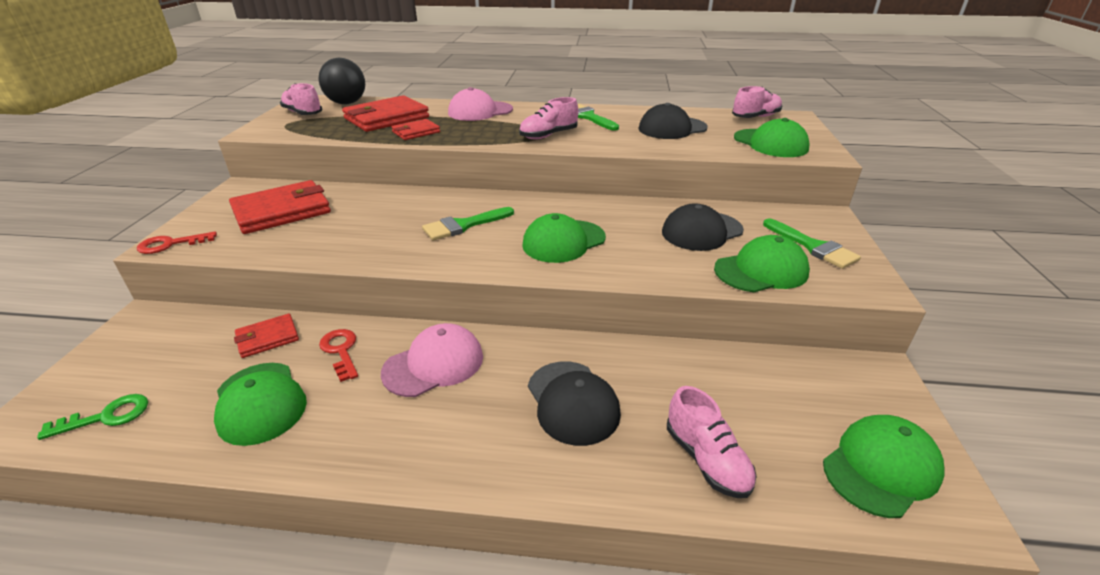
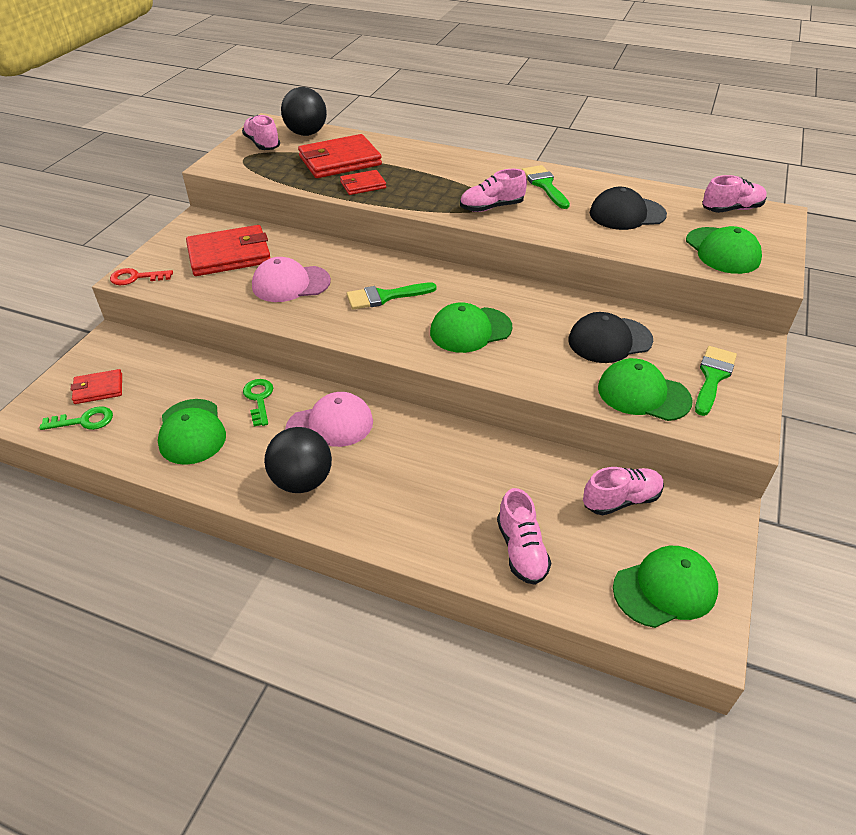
camera: 15 degrees right, 10 degrees up
(267, 338) = (204, 376): red wallet -> red wallet (98, 389)
(341, 351) = (259, 399): red key -> green key
(416, 433) = (302, 481): none -> black ball
(480, 111) = (435, 162): pink cap -> pink cap (290, 284)
(572, 402) = (432, 481): black cap -> none
(761, 270) = (643, 394): green cap -> green cap turned 150 degrees counterclockwise
(779, 381) = (621, 500): none -> pink shoe
(813, 246) = (713, 377): green brush -> green brush turned 135 degrees counterclockwise

